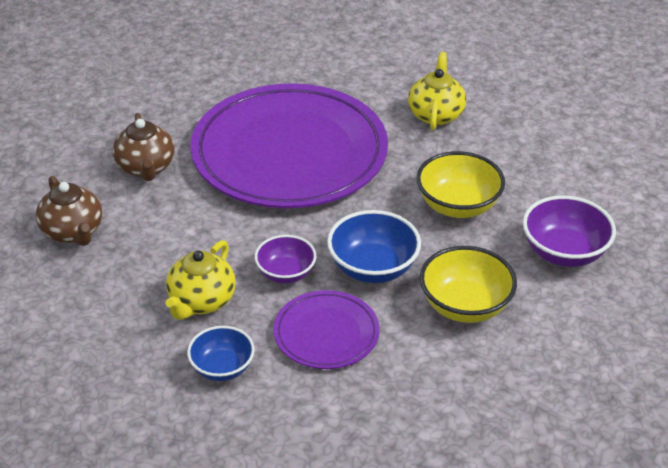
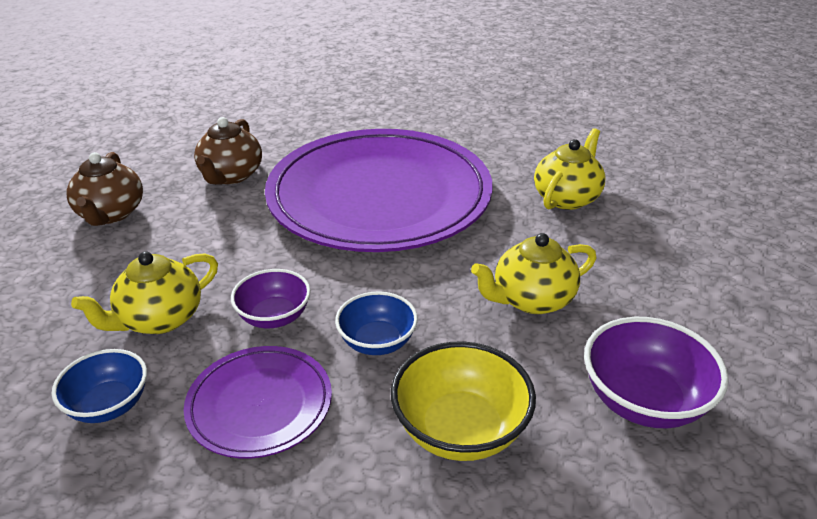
camera: 25 degrees right, 5 degrees down
(373, 268) = (377, 342): blue bowl -> blue bowl, size x0.66
(458, 205) = (532, 299): yellow bowl -> yellow teapot

